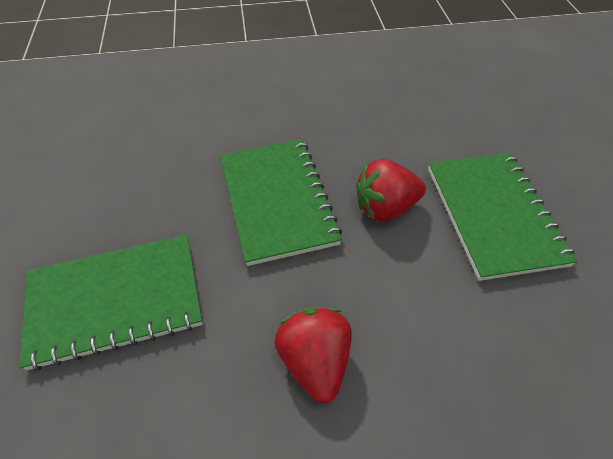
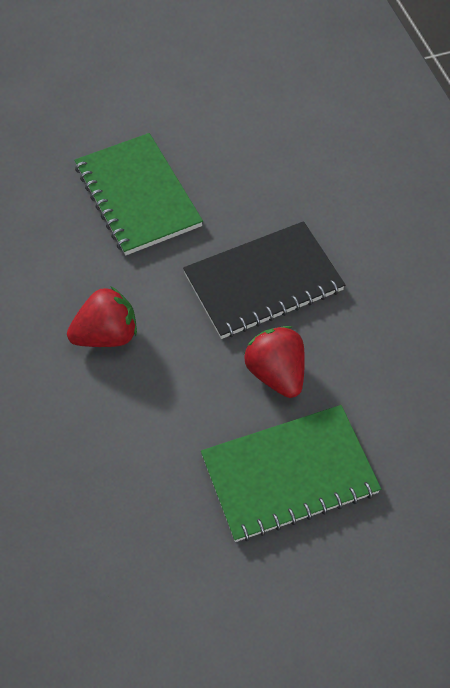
camera: 80 degrees right, 5 degrees up
(277, 201) = (263, 282): green notebook -> black notebook

